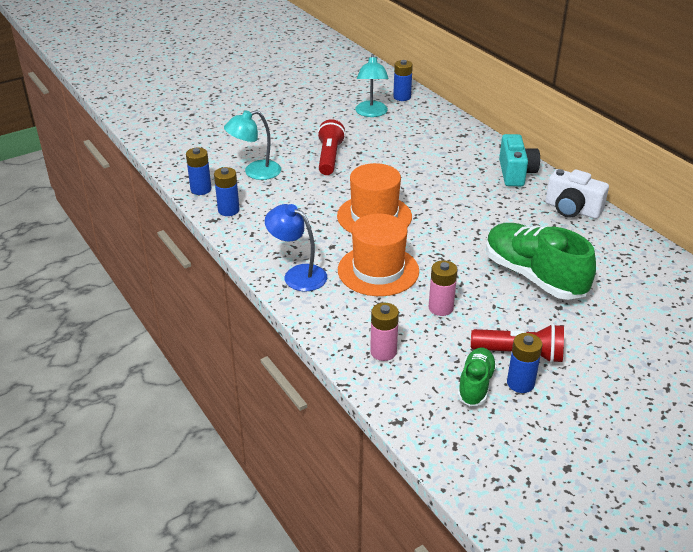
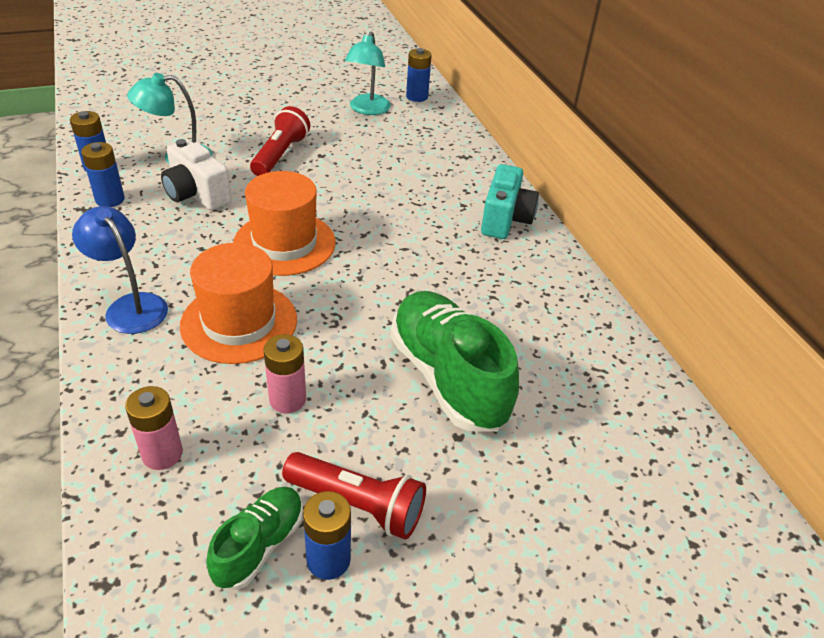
camera: 10 degrees right, 5 degrees up
(572, 209) = (555, 286): white camera -> white camera (196, 194)

